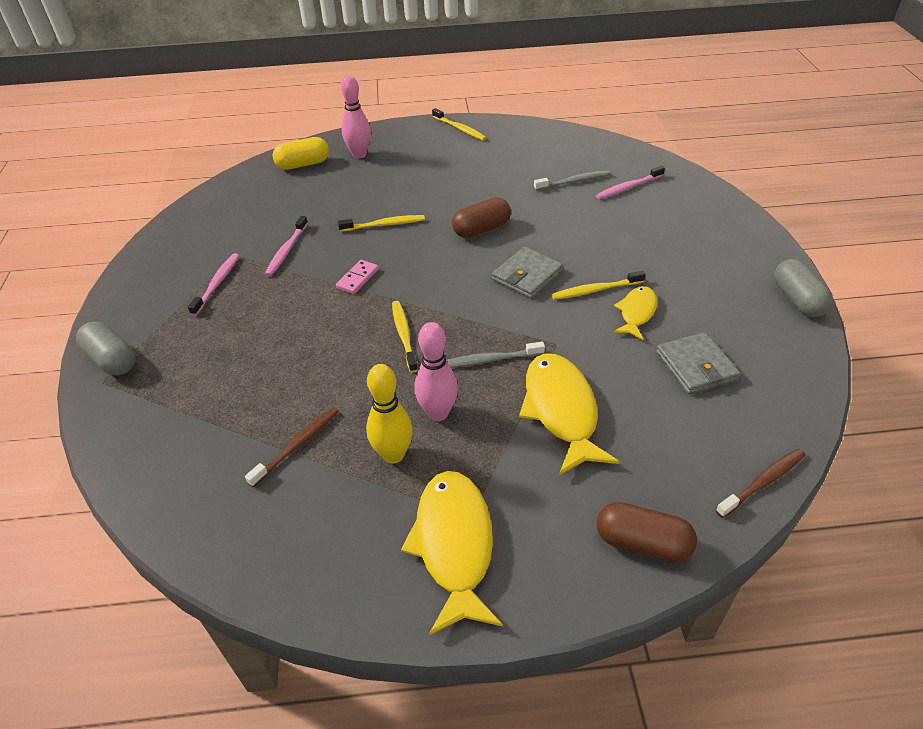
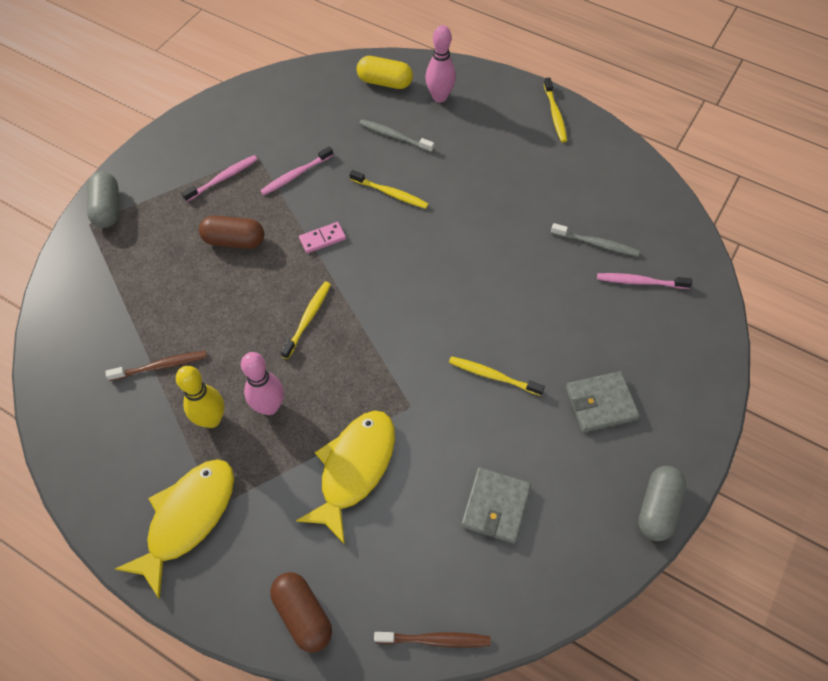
camera: 35 degrees right, 15 degrees up
(481, 229) = (463, 249): brown capsule -> brown capsule (234, 241)
(489, 360) = (347, 386): grey toothbrush -> grey toothbrush (394, 136)
(527, 276) = (452, 323): grey wallet -> grey wallet (600, 403)
(636, 313) = (503, 422): yellow fish -> none

